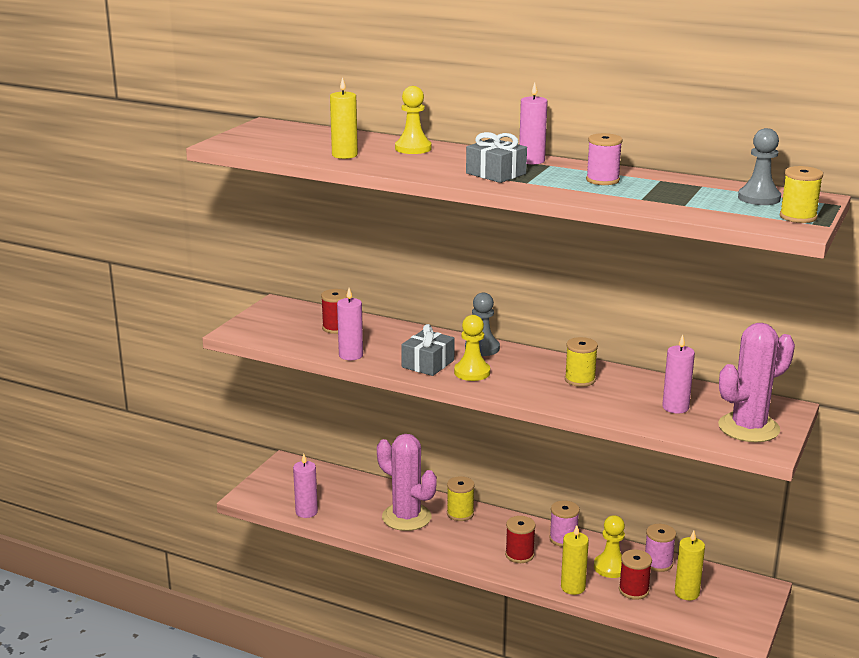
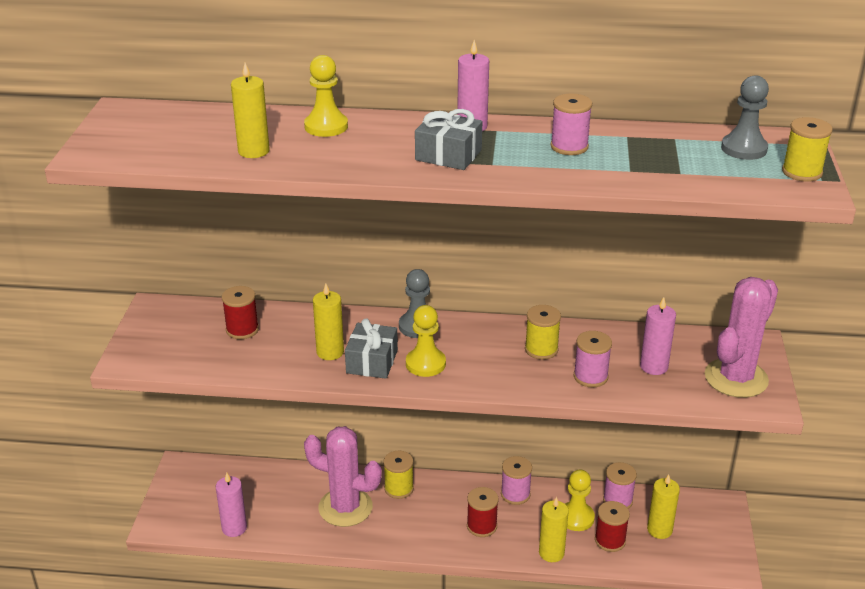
camera: 20 degrees left, 10 degrees up
(351, 355) = (280, 367): pink candle -> none
(397, 352) = (330, 352): none -> yellow candle
(611, 404) = (590, 377): none -> pink spool

